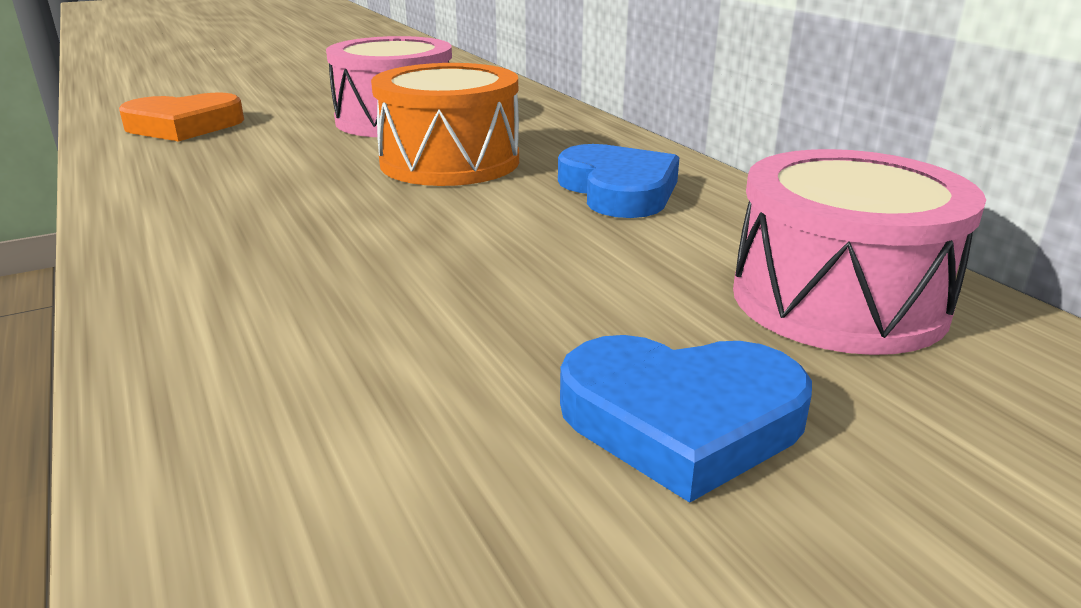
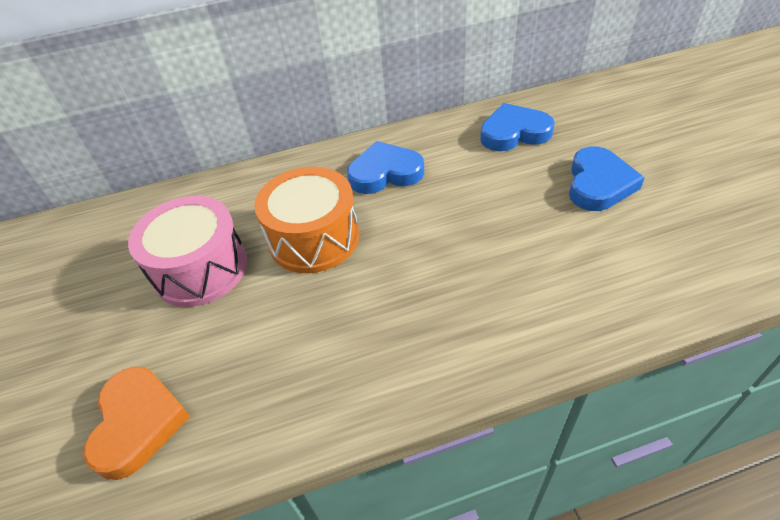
camera: 75 degrees left, 20 degrees up
(838, 299) = (514, 133): pink drum -> blue heart

